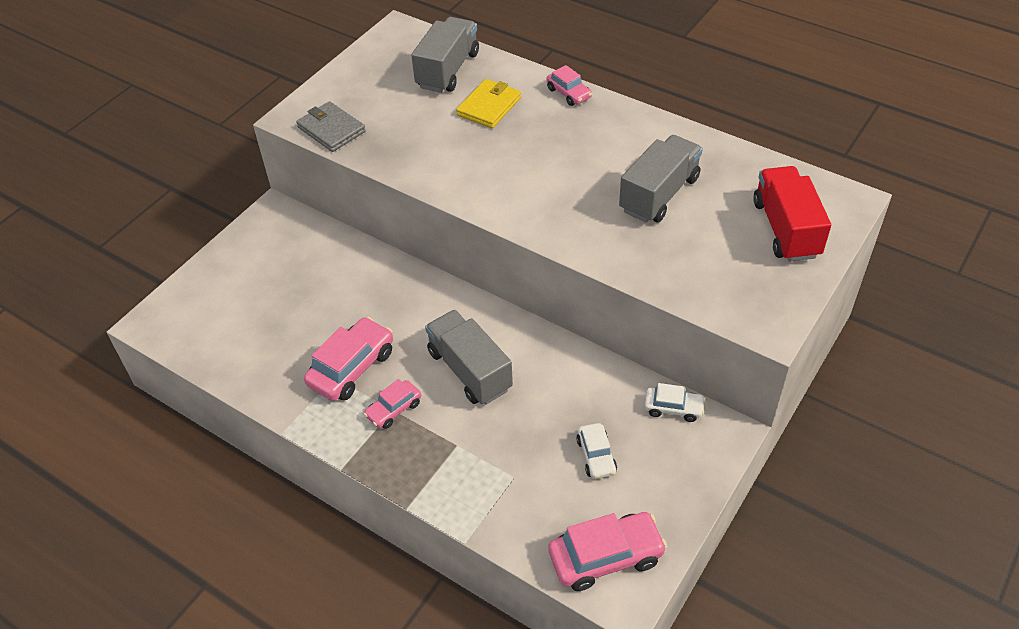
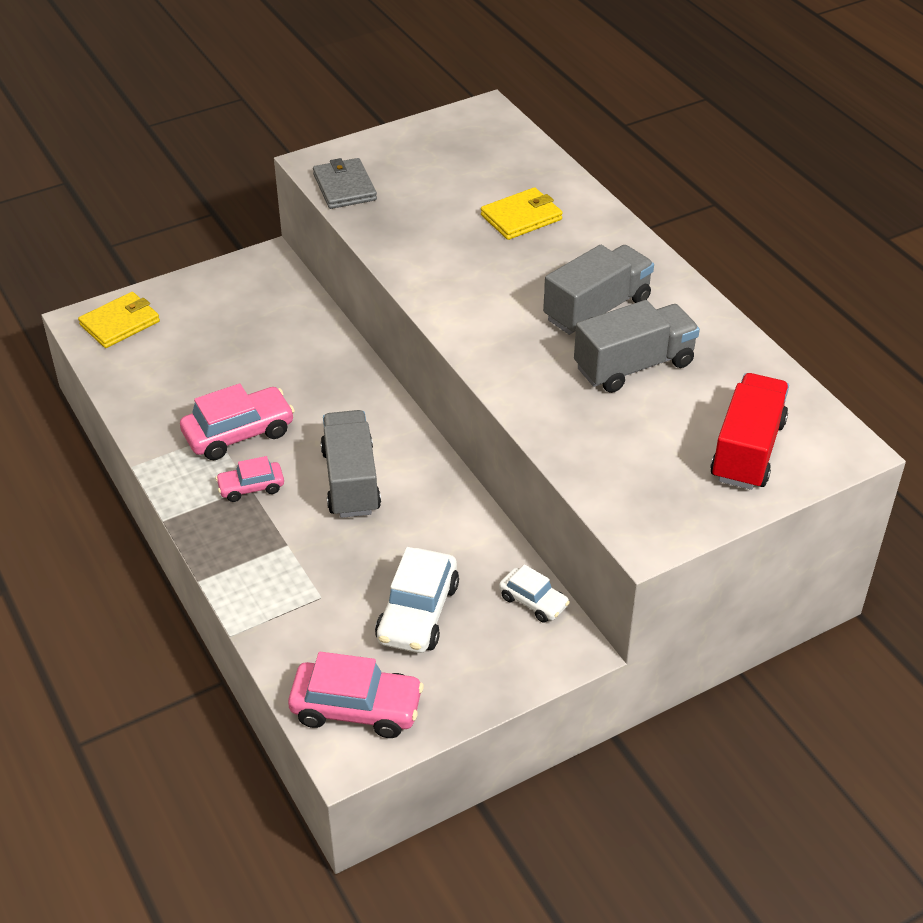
camera: 25 degrees right, 5 degrees down
(184, 313) = (120, 323): none -> yellow wallet
(448, 70) = (506, 167): grey truck -> grey truck (597, 310)
(569, 93) = (617, 232): pink car -> none
(596, 456) = (417, 613): white car -> white car, size x1.72

